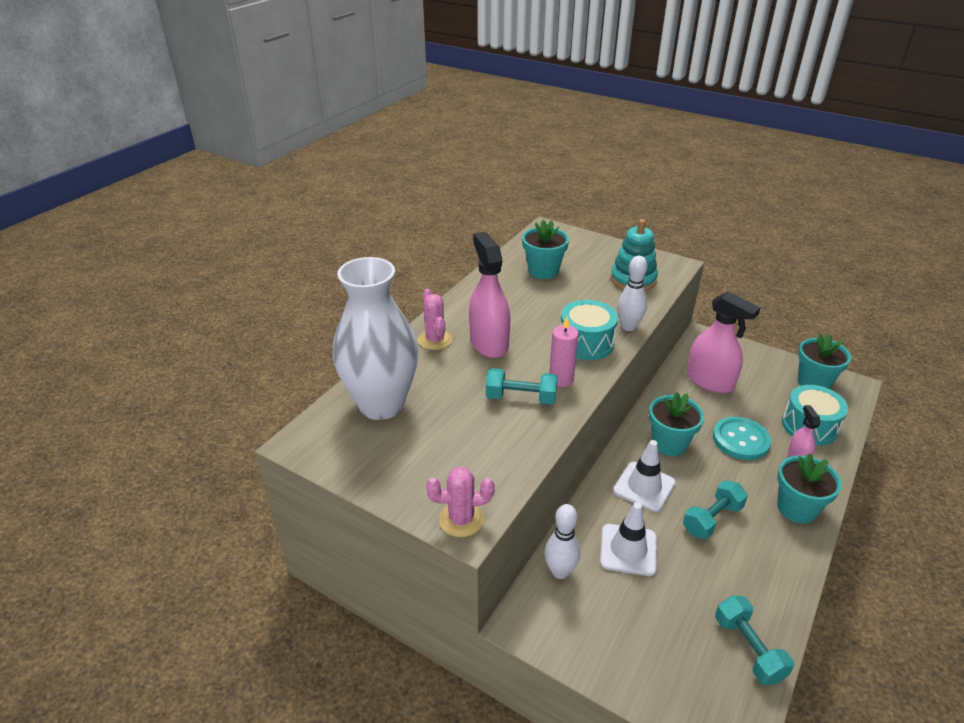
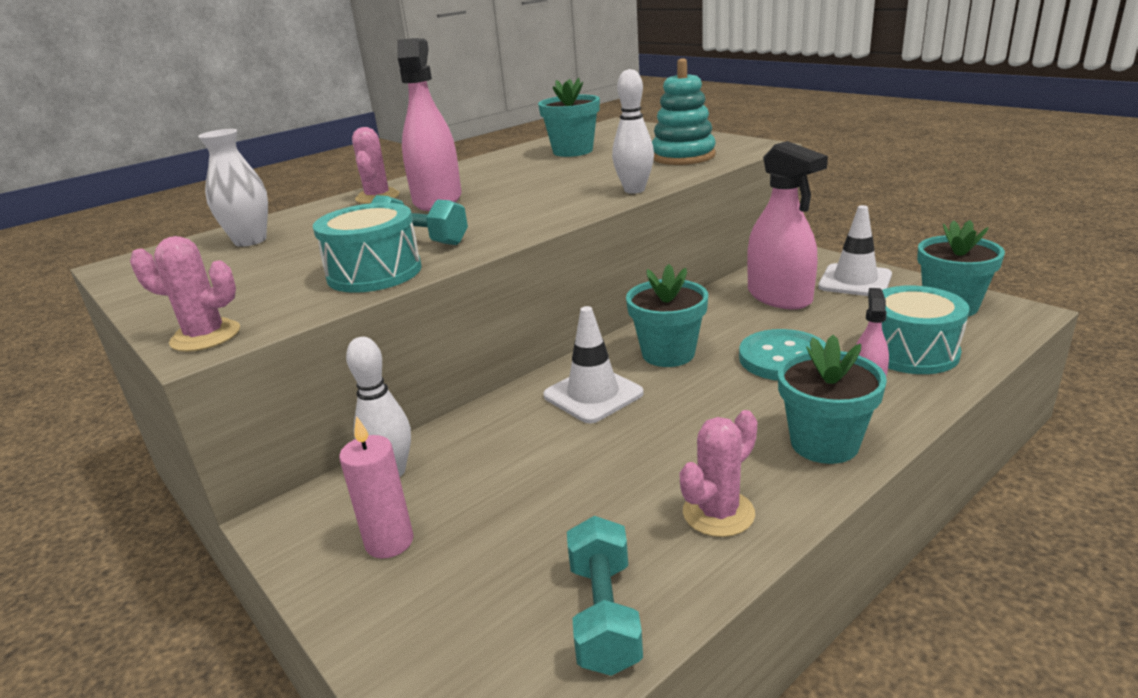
camera: 20 degrees right, 10 degrees down
(381, 404) = (250, 241): white vase -> white vase, size x0.52
(561, 379) = (491, 228): pink candle -> pink candle (389, 542)
(586, 343) = (561, 201): turquoise drum -> turquoise drum (374, 273)
(628, 550) = (510, 460): white traffic cone -> white traffic cone (855, 281)
(712, 519) = (669, 441): turquoise dumbbell -> none
(767, 569) = (718, 513): none -> pink cactus

